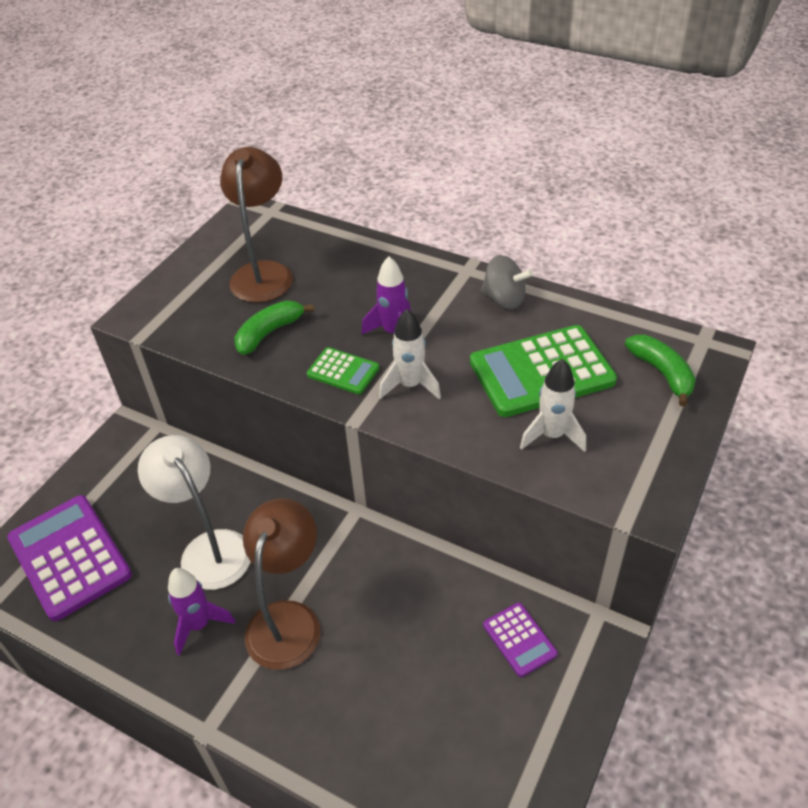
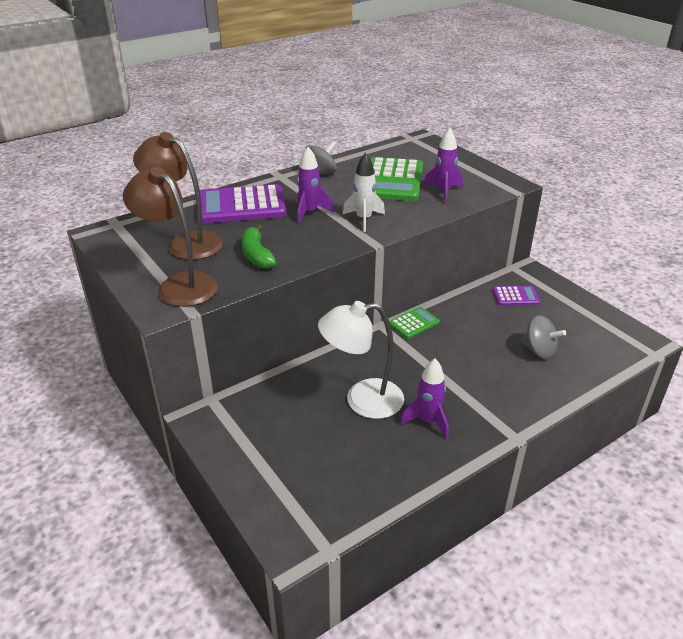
camera: 65 degrees left, 10 degrees down
(69, 557) = (311, 483): purple calculator -> purple calculator (241, 206)
(288, 619) = (449, 378): brown lamp -> brown lamp (179, 284)
(343, 371) = (327, 237): green calculator -> green calculator (414, 323)
(401, 708) = (539, 350): none -> grey spinning top
(552, 435) = (443, 192): white rocket -> purple rocket
(661, 373) = (424, 154): green banana -> none

